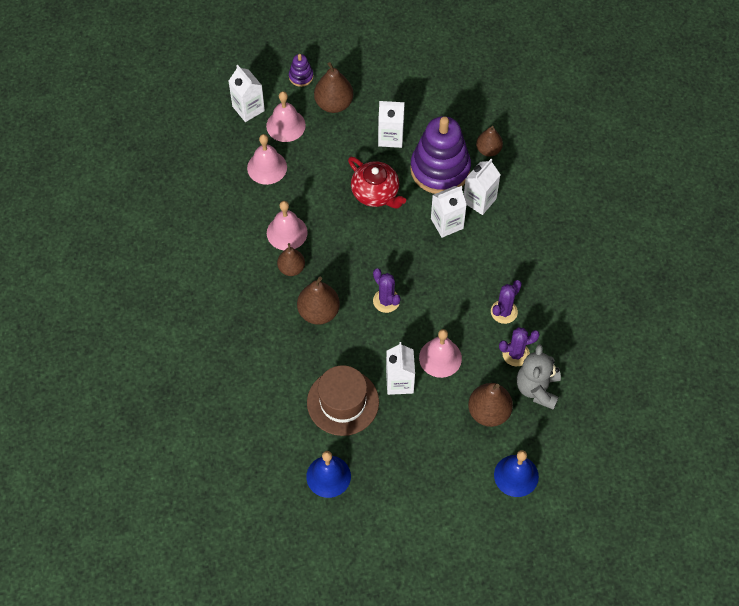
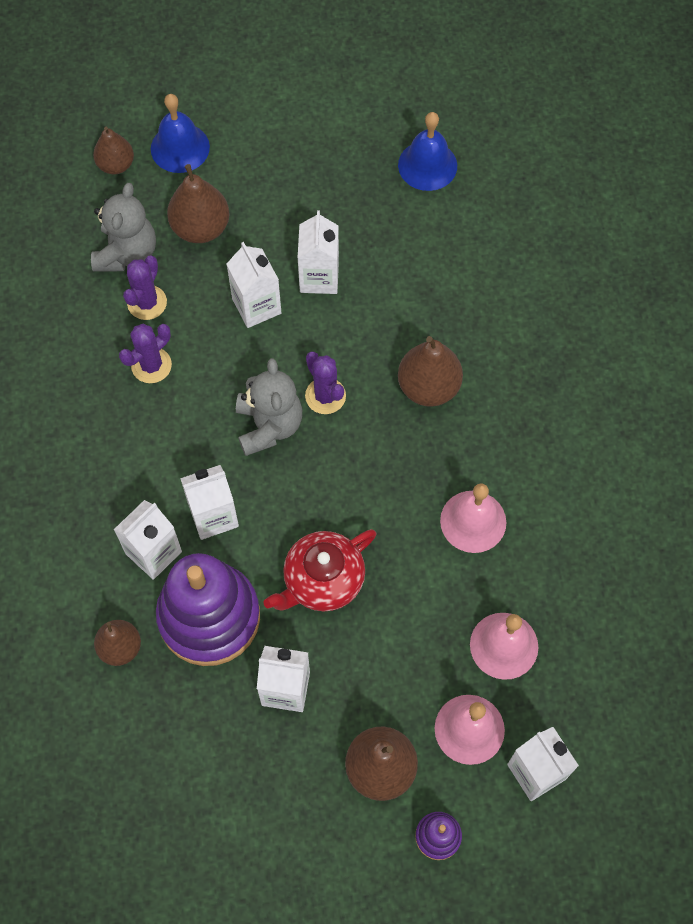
camera: 175 degrees left, 5 degrees up
(291, 268) = (467, 459): brown pear -> brown pear (116, 165)
(343, 402) = (401, 256): brown hat -> none
(376, 193) = (322, 580): red teapot -> red teapot turned 90 degrees counterclockwise
(420, 279) = (269, 426): none -> grey teddy bear
(440, 358) = (256, 306): pink bell -> white carton
(516, 354) = (147, 303): purple cactus -> purple cactus turned 60 degrees counterclockwise

